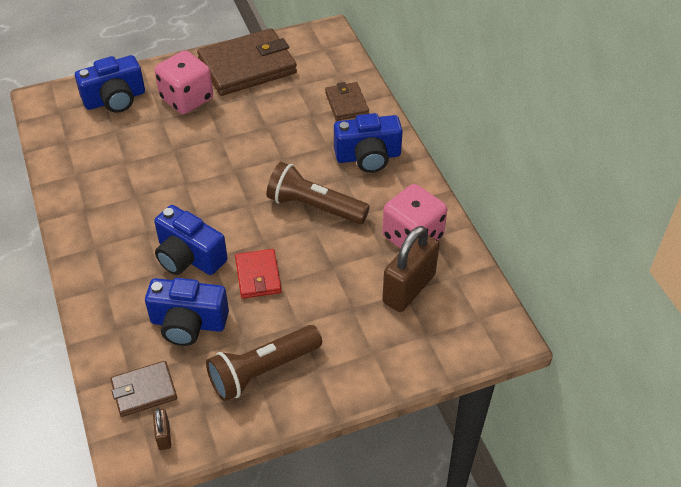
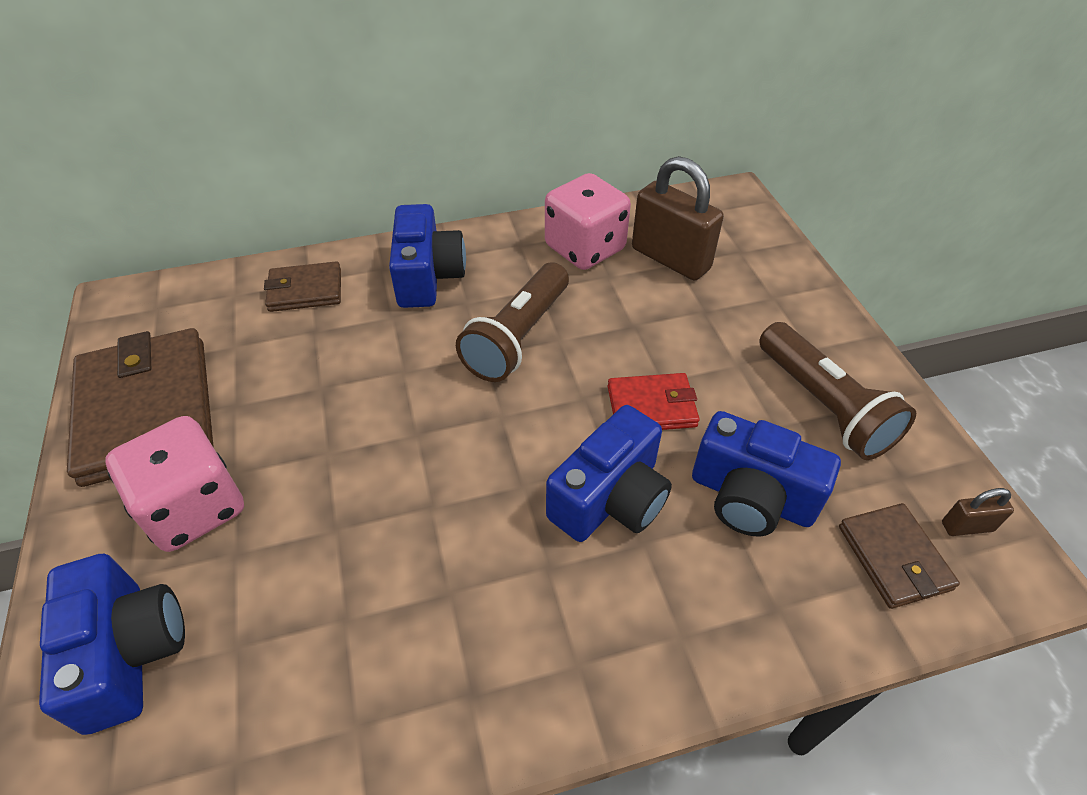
camera: 85 degrees left, 0 degrees up
(188, 323) = (751, 497): blue camera -> blue camera turned 105 degrees clockwise

